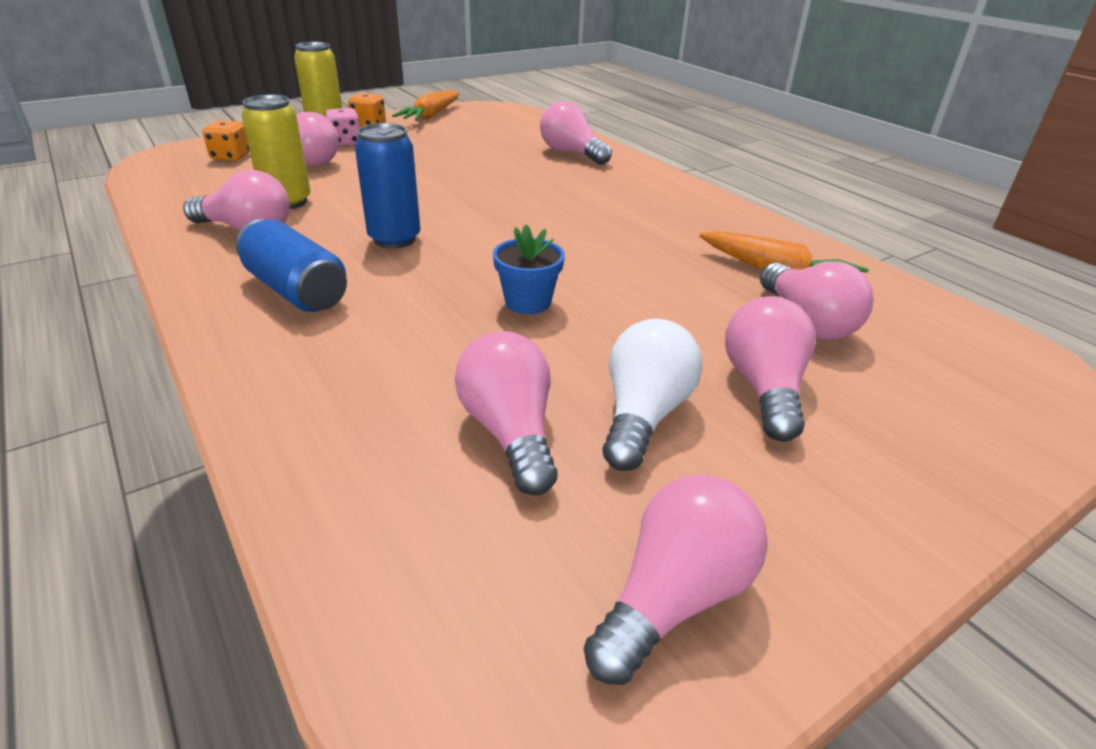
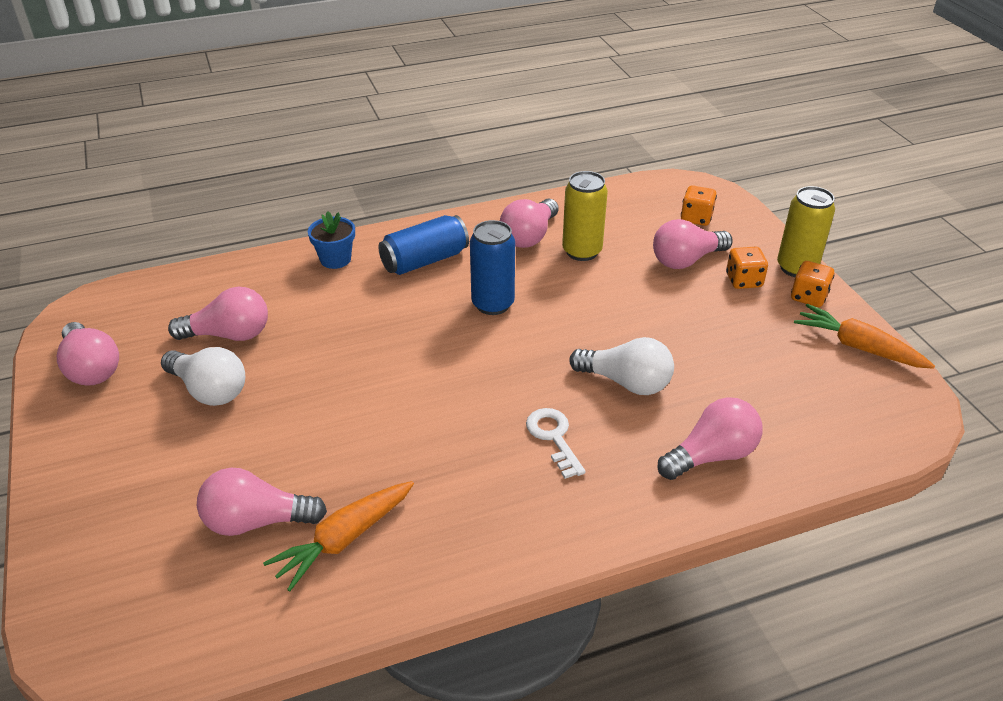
camera: 105 degrees right, 5 degrees up
(345, 142) = (743, 281): pink dice -> orange dice
(502, 178) = (626, 382): none -> white light bulb
(528, 302) = (363, 362): blue flower pot -> blue flower pot (335, 259)
(587, 200) = (553, 438): none -> white key
(764, 388) = (197, 457): pink light bulb -> none

